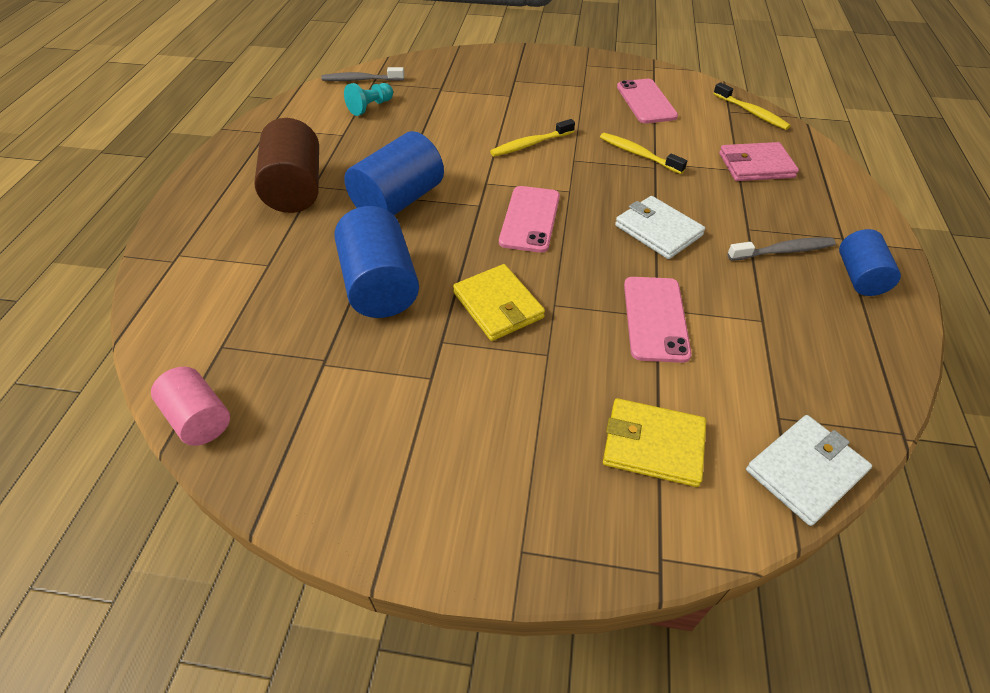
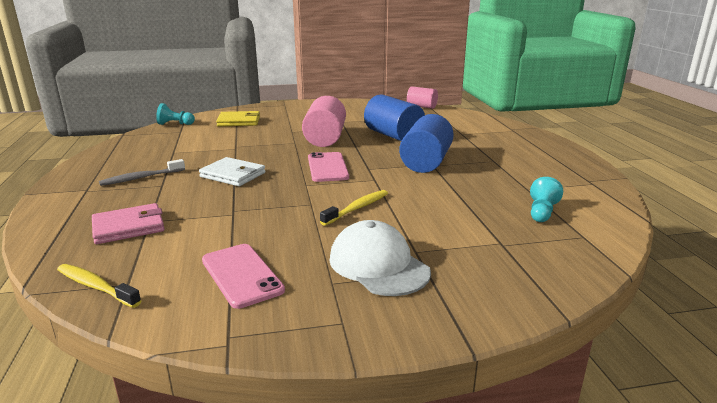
camera: 160 degrees right, 25 degrees down
(295, 189) = (502, 157): brown cylinder -> none
(361, 80) = (600, 236): grey toothbrush -> none
(498, 305) = (325, 138): yellow wallet -> pink cylinder
(545, 90) = (378, 265): none -> white cap
(638, 154) = (250, 217): yellow toothbrush -> none
(655, 318) = (236, 145): pink phone -> none
(805, 471) = (175, 124): white wallet -> turquoise pawn
(859, 277) = (93, 174): blue cylinder -> none

